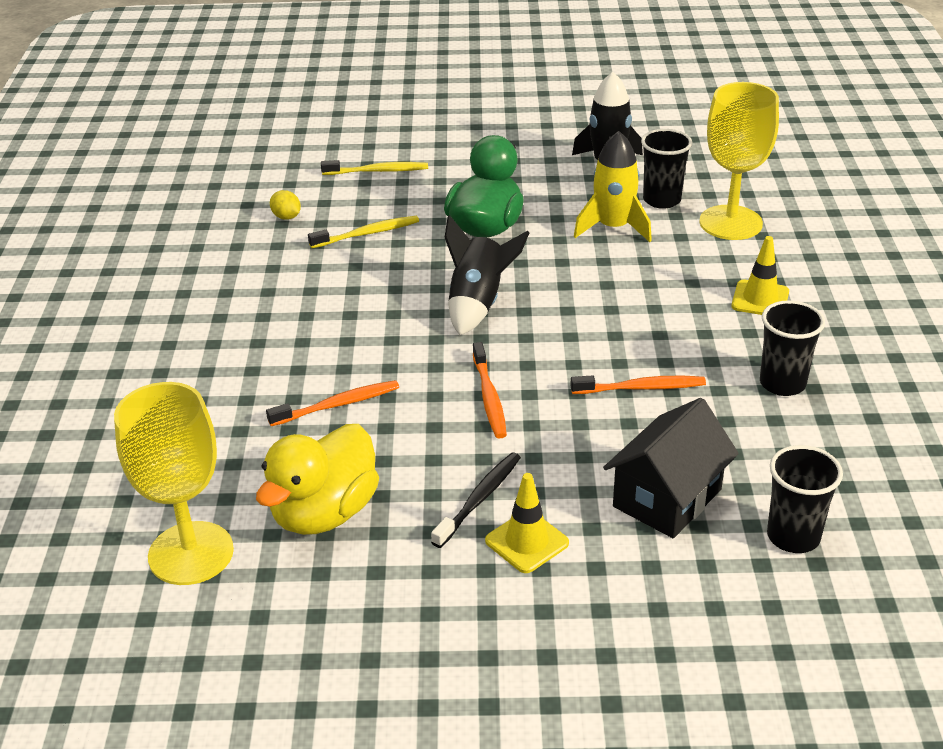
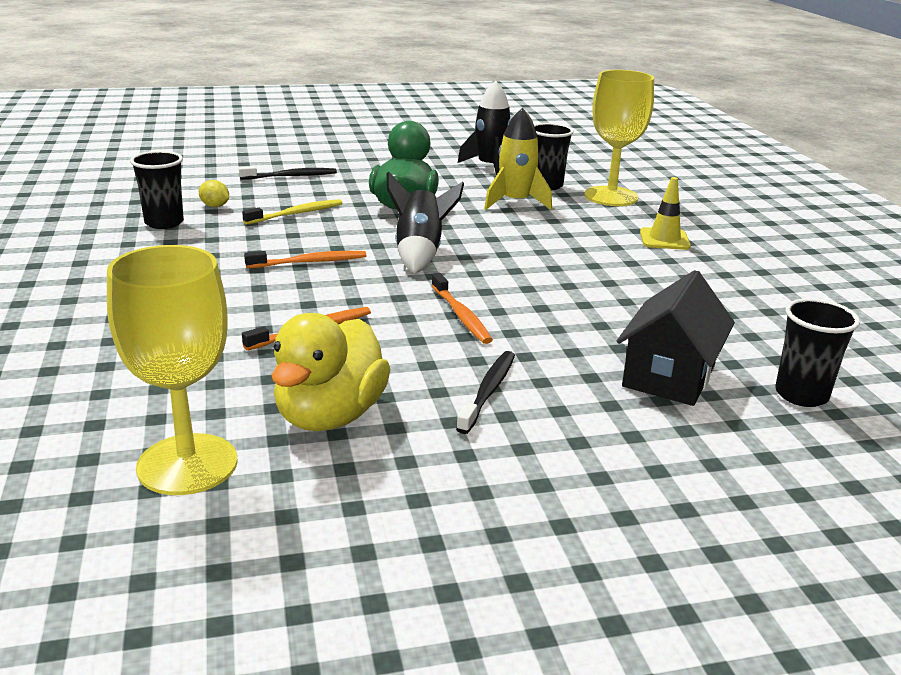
camera: 15 degrees left, 10 degrees down
(378, 171) = (291, 176): yellow toothbrush -> black toothbrush
(527, 542) = (553, 421): yellow traffic cone -> none
(641, 388) = (598, 300): orange toothbrush -> orange toothbrush (309, 262)
(782, 383) = (718, 290): black cup -> black cup (164, 223)

